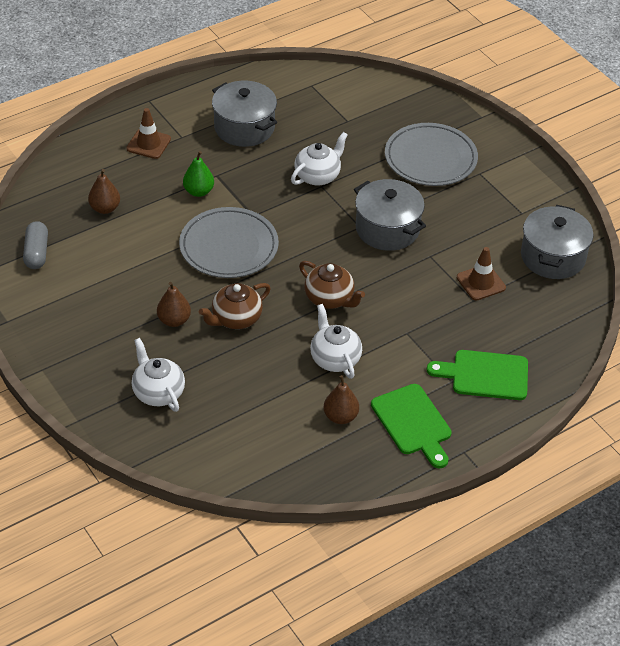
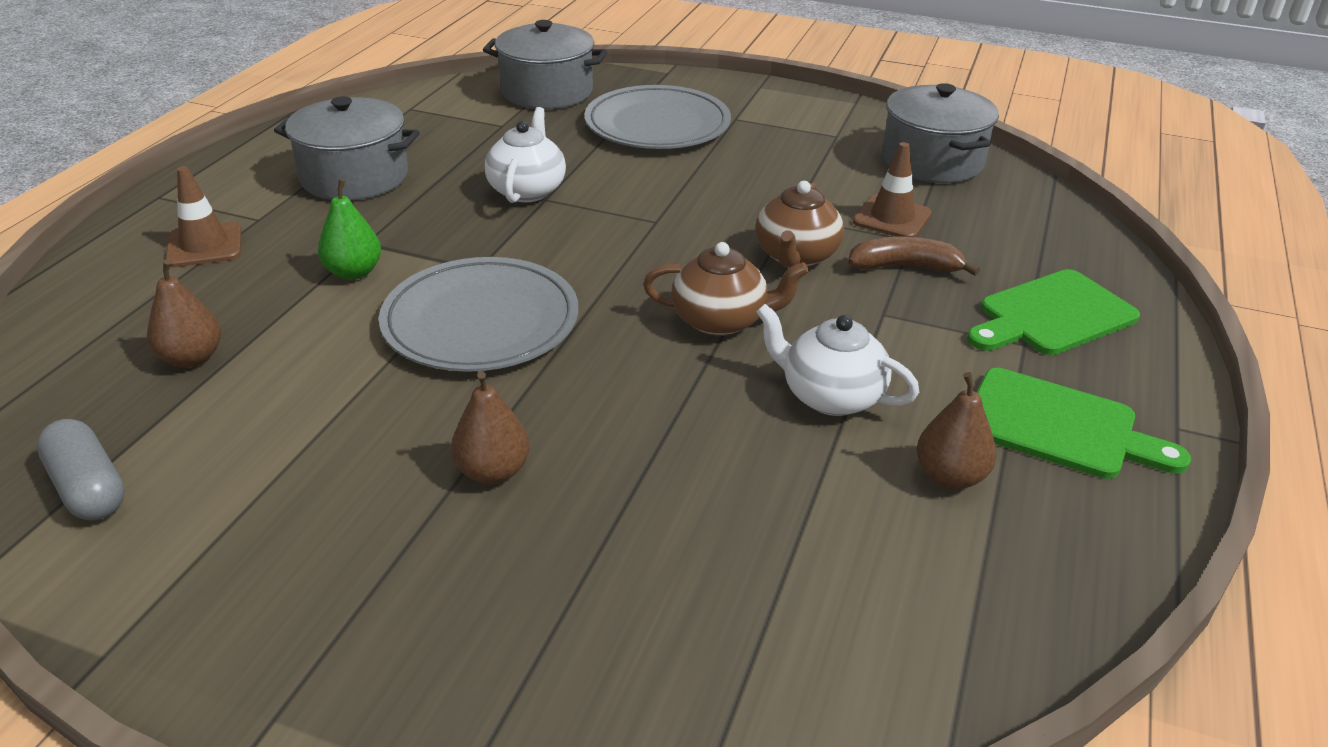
camera: 35 degrees left, 10 degrees down
(158, 392) = (588, 618): white teapot -> none
(235, 319) = (604, 416): brown teapot -> brown teapot (796, 256)
(387, 229) = (696, 210): grey pot -> grey pot (547, 92)
(450, 314) = (905, 267): none -> brown banana

